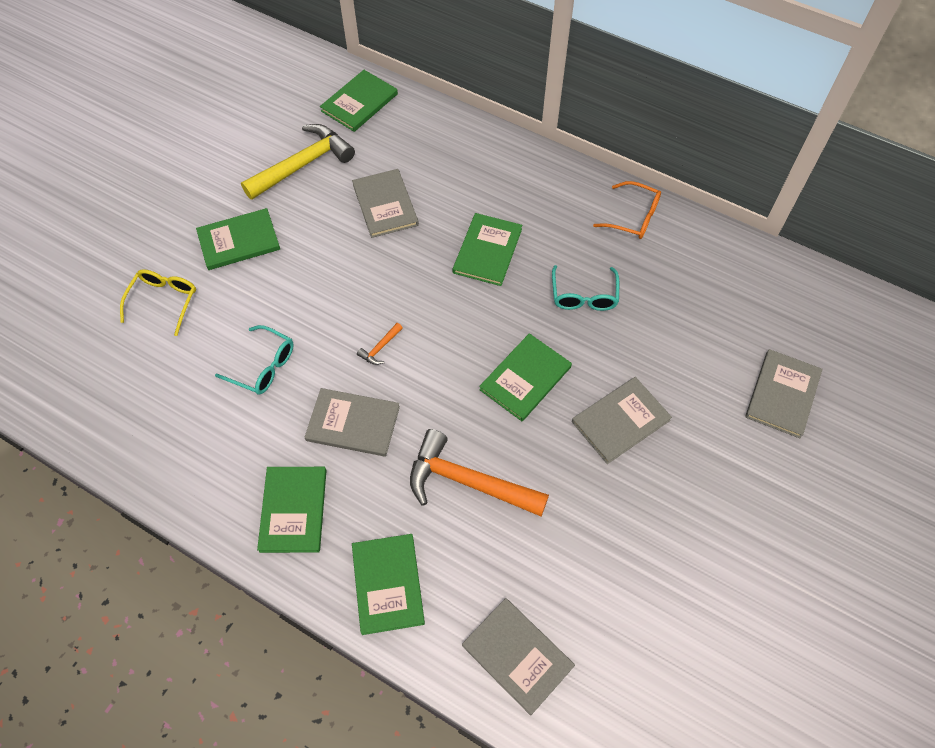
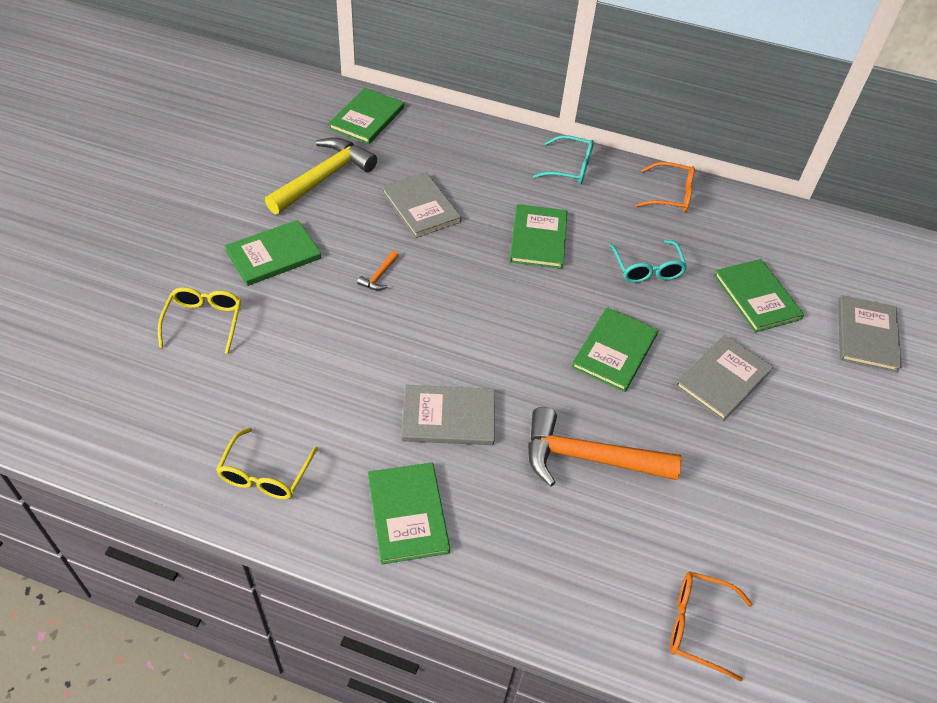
camera: 15 degrees left, 10 degrees down
(182, 455) = (265, 474): none -> yellow glasses
(263, 366) = (334, 373): turquoise glasses -> turquoise glasses (570, 168)
(380, 348) = (455, 340): orange hammer -> orange hammer (379, 276)
(388, 584) = (535, 575): green book -> green book (757, 297)
(517, 655) = (697, 626): grey book -> orange glasses

